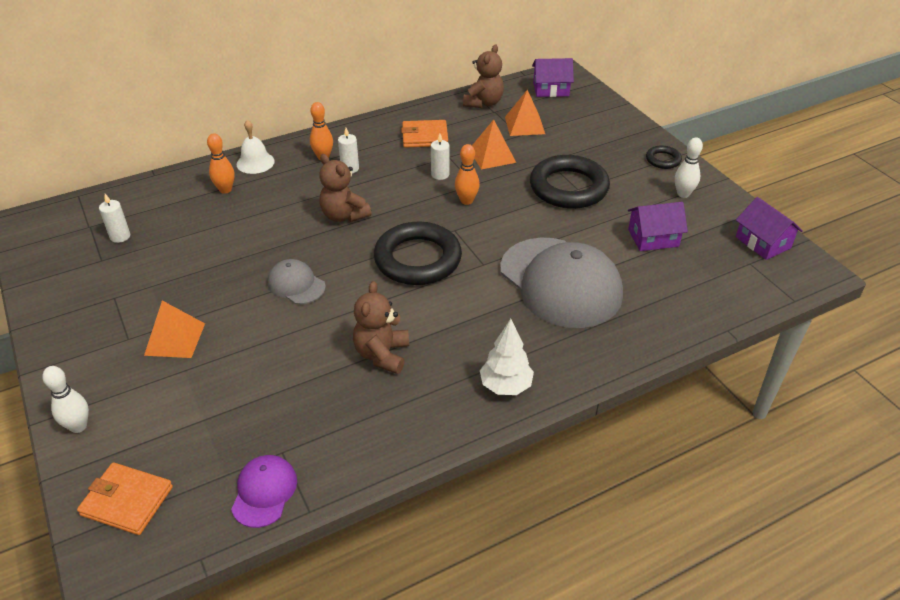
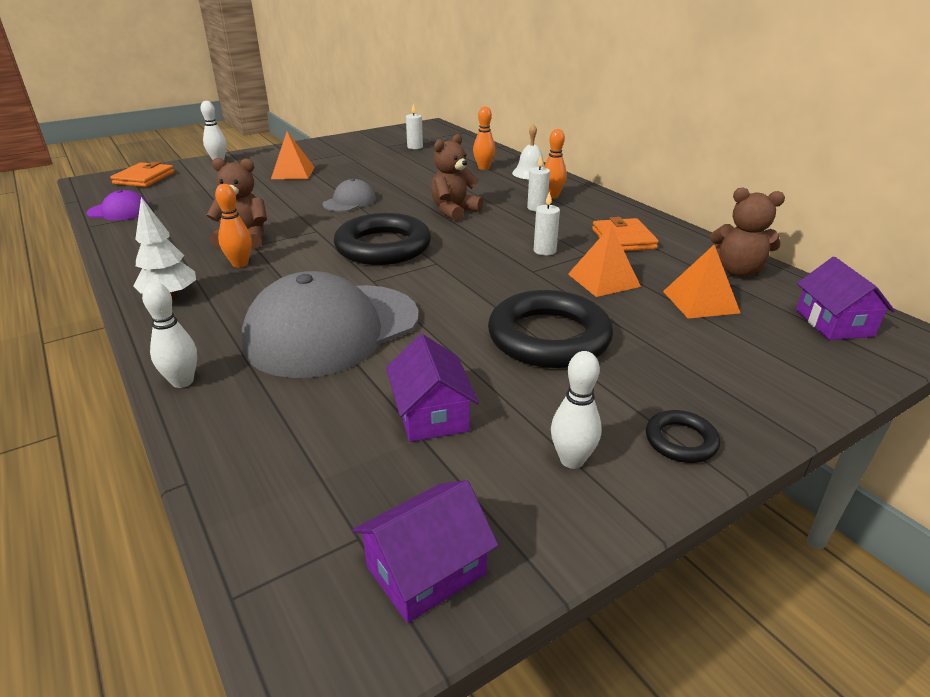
camera: 85 degrees right, 10 degrees down
(466, 201) = (495, 267): orange bowling pin -> orange bowling pin (240, 264)
(632, 351) = (182, 381): none -> white bowling pin

